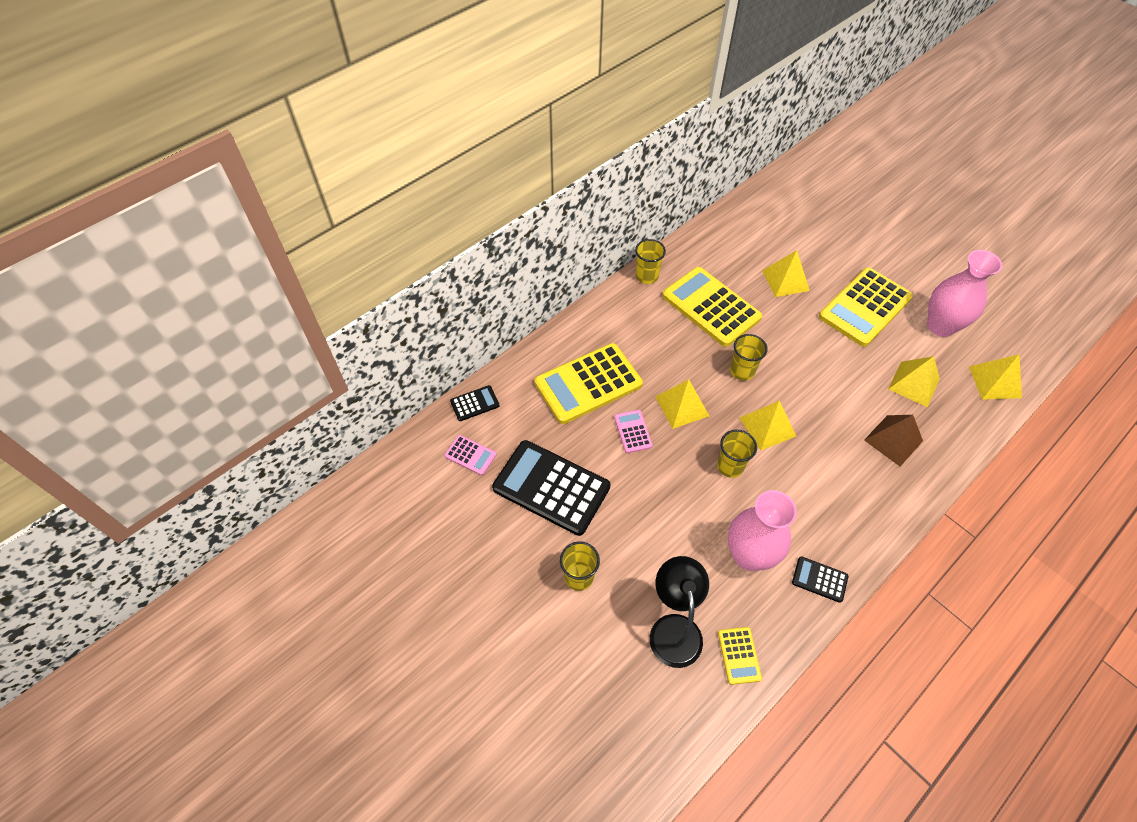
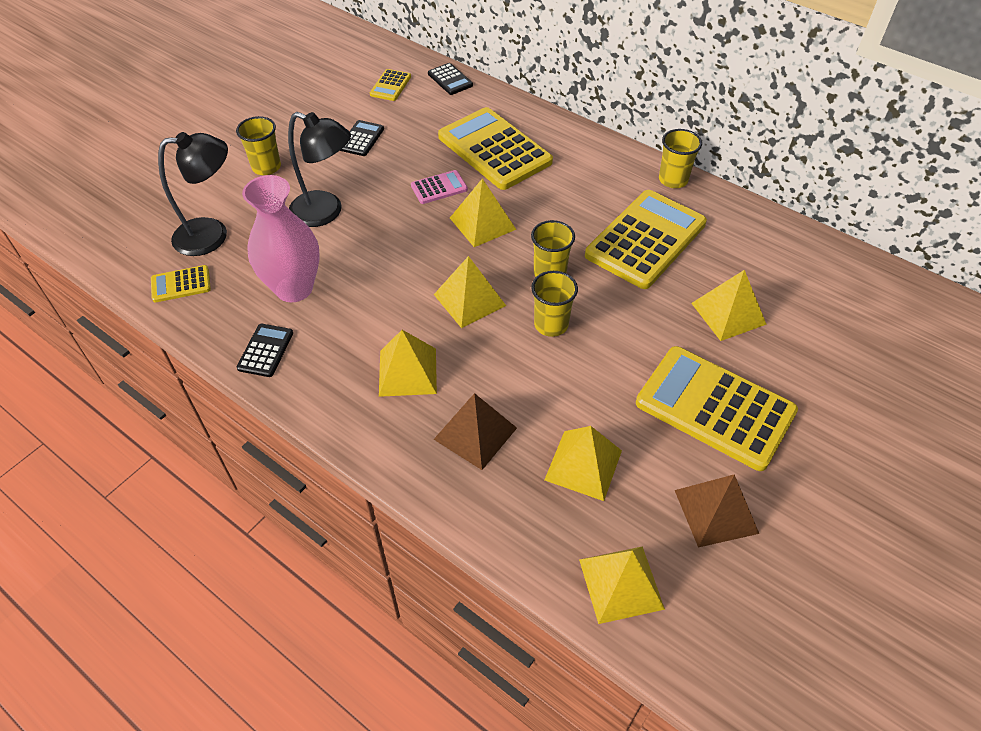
camera: 80 degrees right, 5 degrees down
(470, 455) = (390, 86): pink calculator -> yellow calculator
(551, 487) = (361, 139): black calculator -> black calculator, size x0.45
(654, 525) = (326, 212): none -> black lamp
(730, 466) = (407, 268): yellow cup -> yellow cup (551, 324)
(840, 476) = (408, 372): none -> yellow pyramid
(940, 326) = (716, 511): pink vase -> brown pyramid

